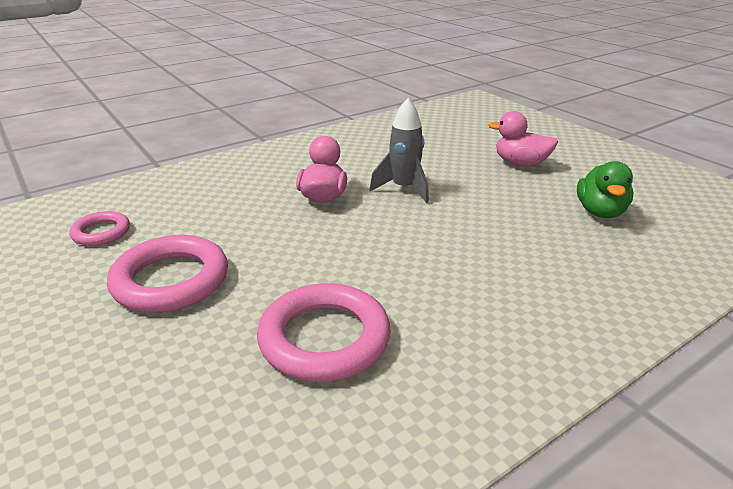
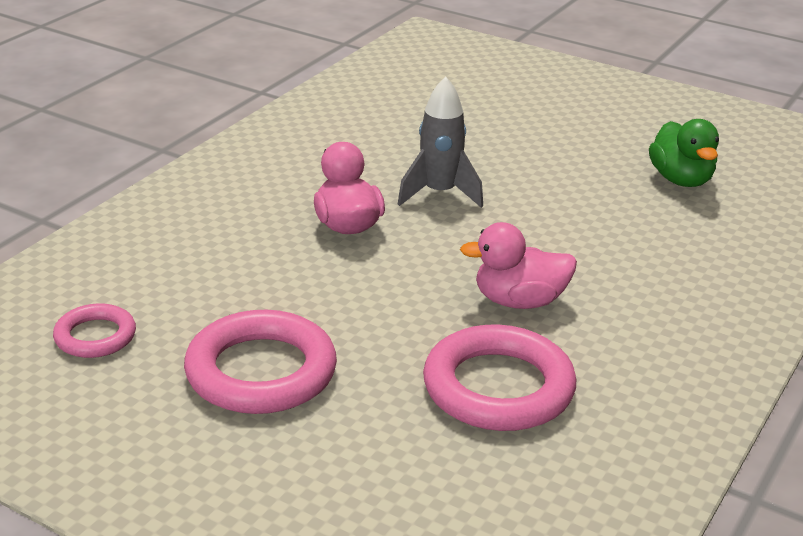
camera: 25 degrees left, 0 degrees up
(520, 163) = (554, 130): pink duck -> pink duck (519, 301)

